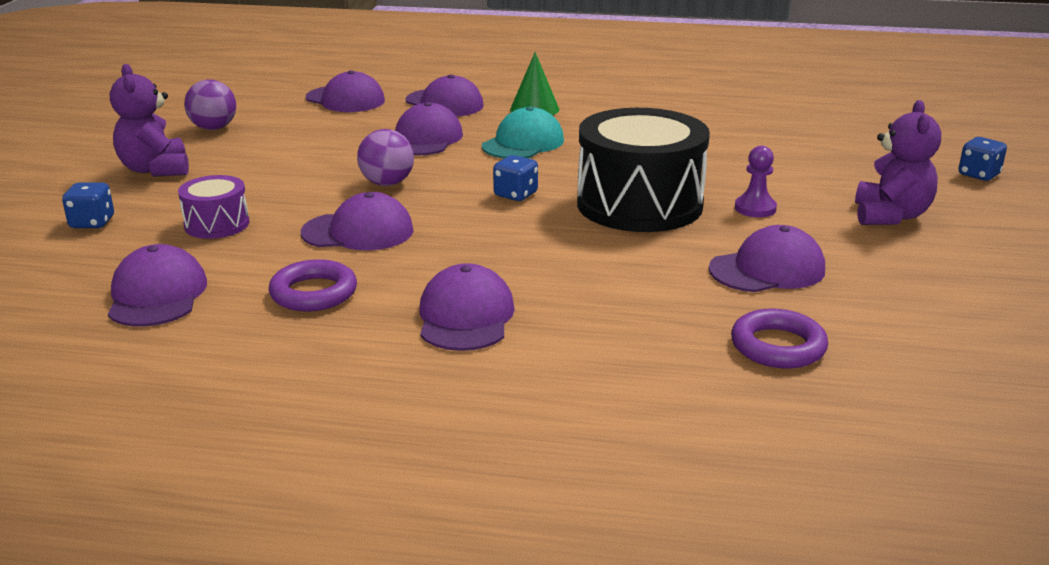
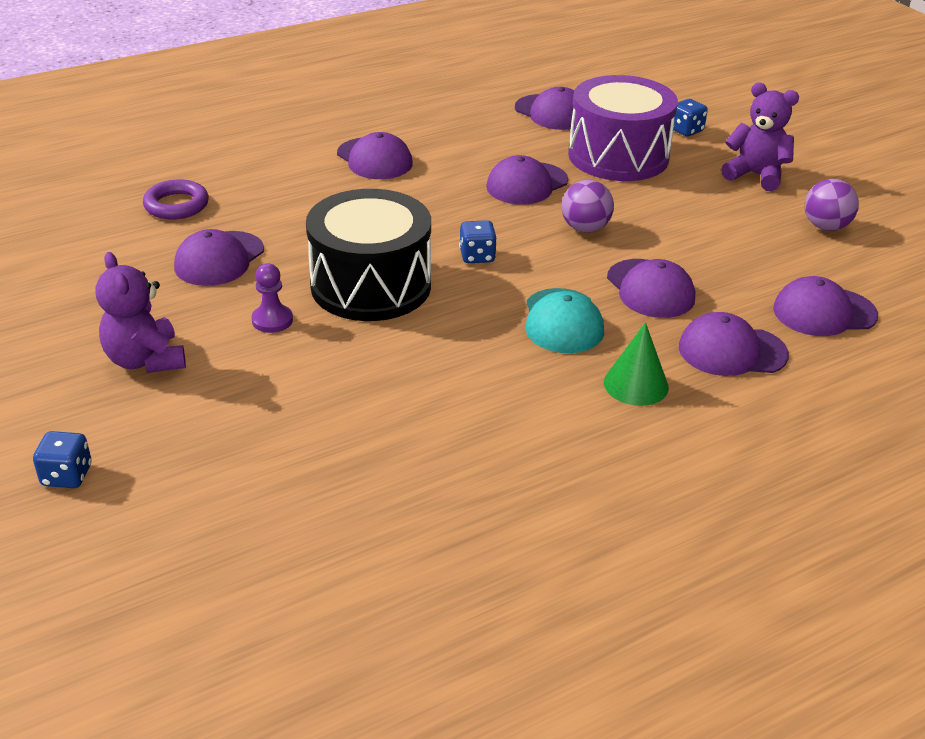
camera: 140 degrees right, 10 degrees up
(217, 224) = (618, 156): purple drum -> purple drum, size x2.06
(314, 293) = (477, 141): purple ring -> none

